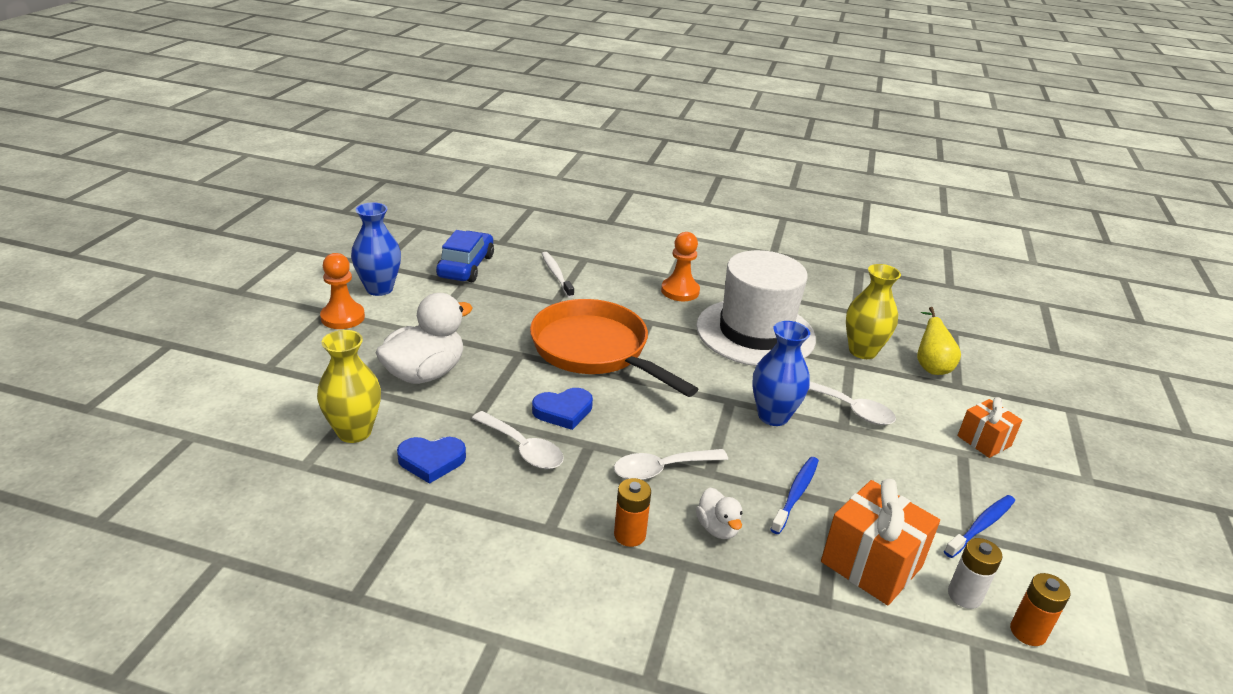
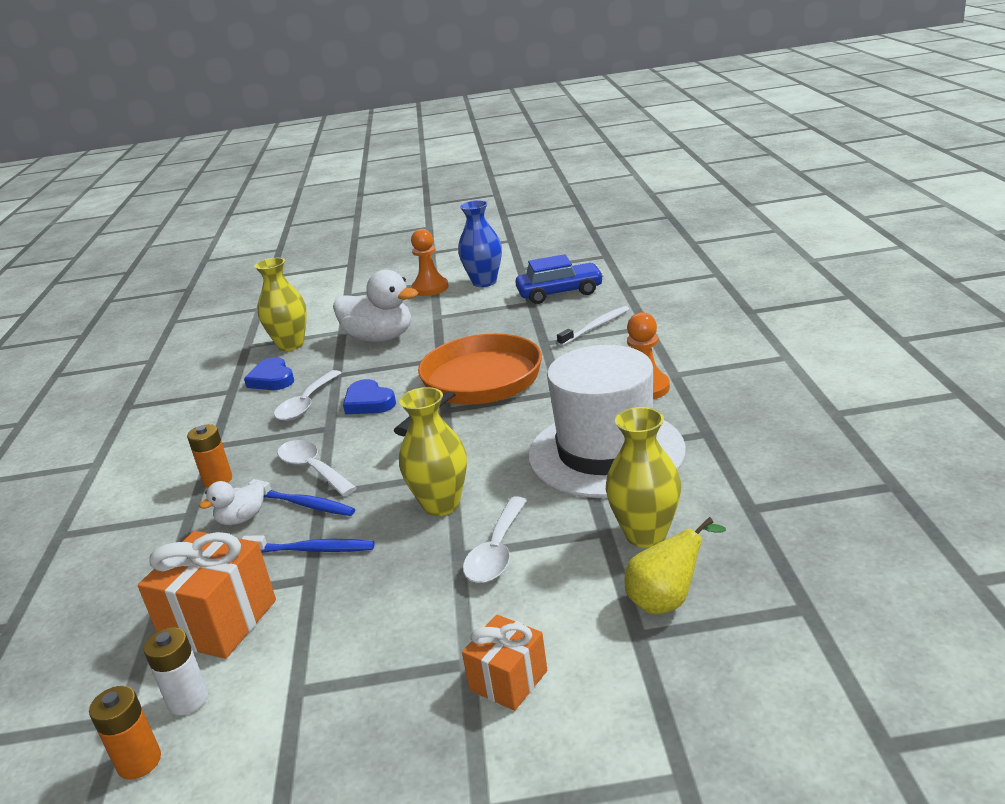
camera: 75 degrees right, 5 degrees down
(773, 416) = (441, 504): blue vase -> yellow vase
(981, 526) = (315, 699): blue toothbrush -> blue toothbrush (304, 504)

